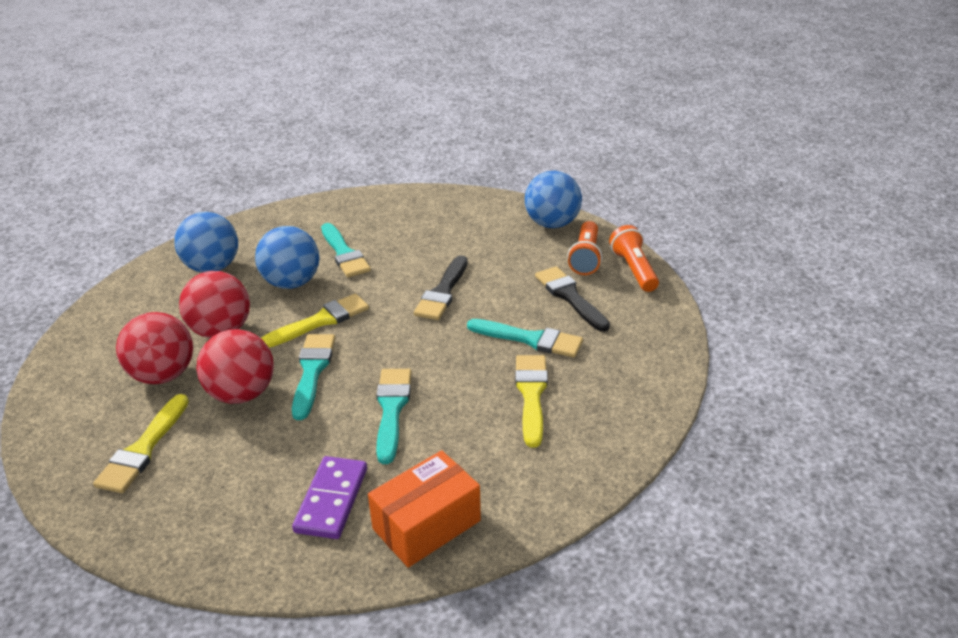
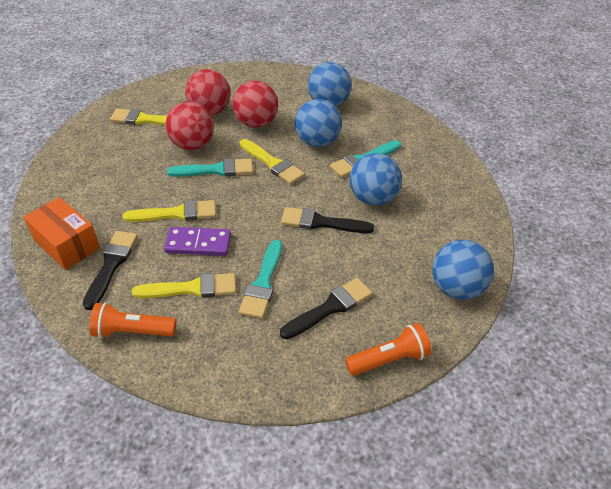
camera: 80 degrees right, 10 degrees up
(331, 500) = (94, 199): purple domino -> purple domino (198, 243)
(392, 409) = (176, 213): turquoise brush -> yellow brush
(413, 254) = (373, 198): none -> blue ball
(479, 471) = (111, 265): none -> black brush
(585, 258) = (400, 318): orange flashlight -> orange flashlight (132, 331)

